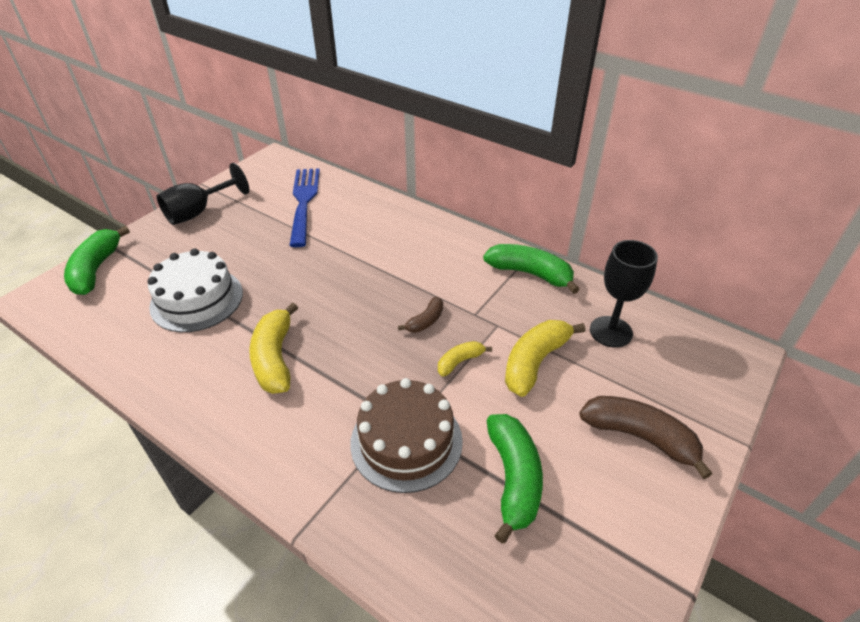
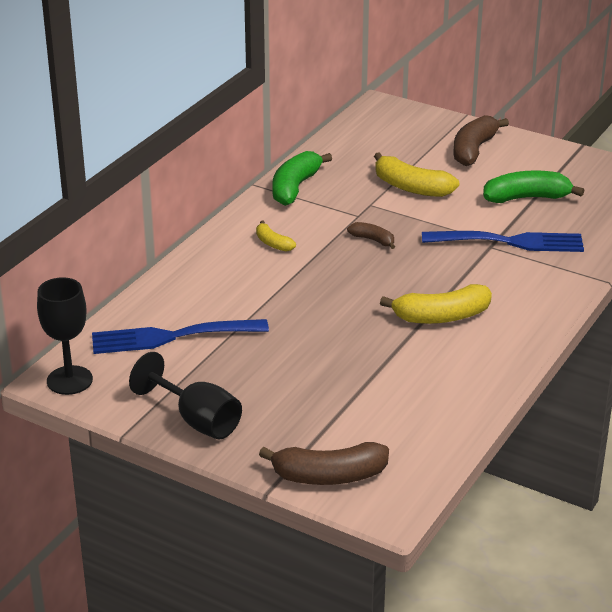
camera: 95 degrees left, 10 degrees down
(96, 269) = (329, 476): green banana -> brown banana
(197, 299) = (369, 382): white cake -> none
(406, 441) = (510, 242): brown cake -> blue fork
(459, 362) = (420, 221): yellow banana -> yellow banana (273, 243)
(610, 331) = (367, 153): black goblet -> black goblet (69, 380)

